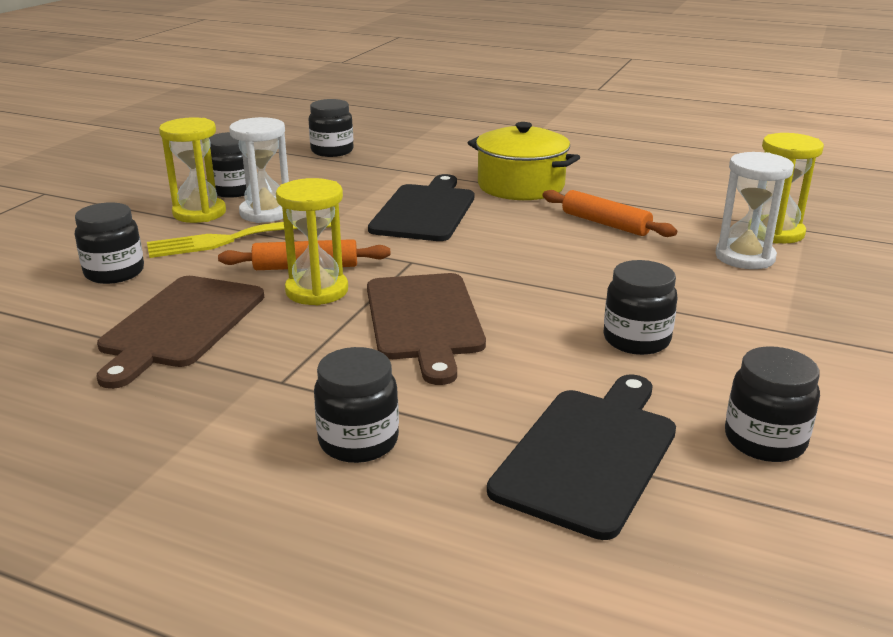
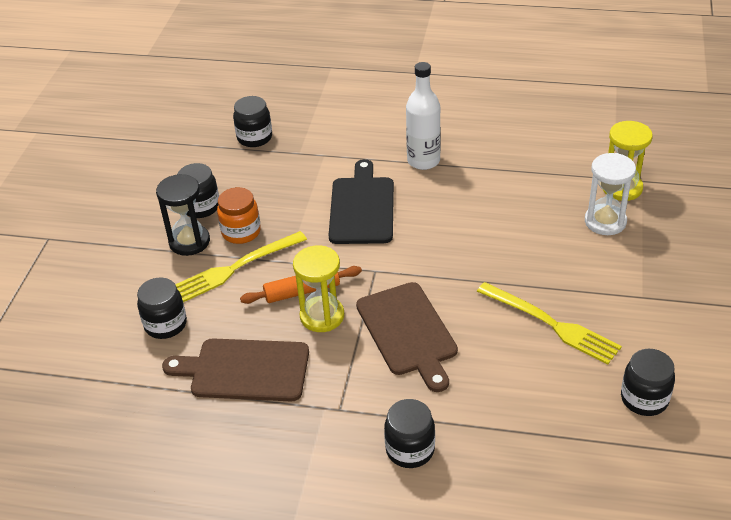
camera: 10 degrees left, 15 degrees up
(180, 325) = (244, 370): brown cutting board -> brown cutting board turned 90 degrees clockwise
(199, 213) = (189, 242): yellow hourglass -> black hourglass
(266, 213) = (241, 232): white hourglass -> orange jar
(521, 186) = (423, 161): yellow pot -> white bottle
(589, 454) = (548, 431): black cutting board -> none
(605, 224) = (500, 199): orange rolling pin -> none
(636, 340) = (551, 324): black jar -> yellow fork

